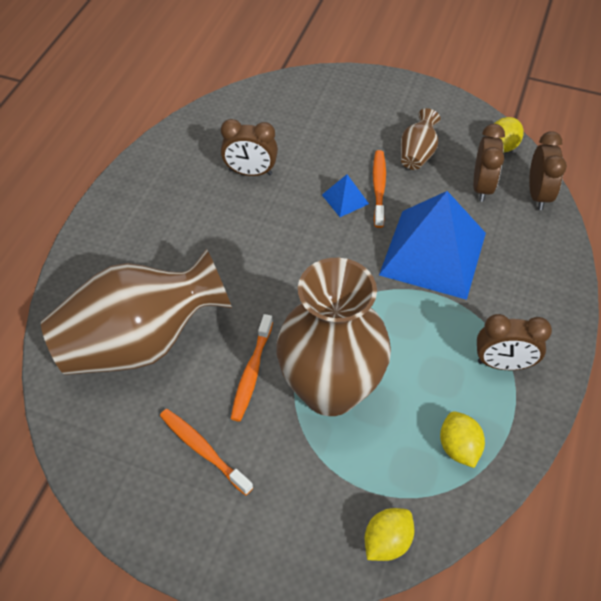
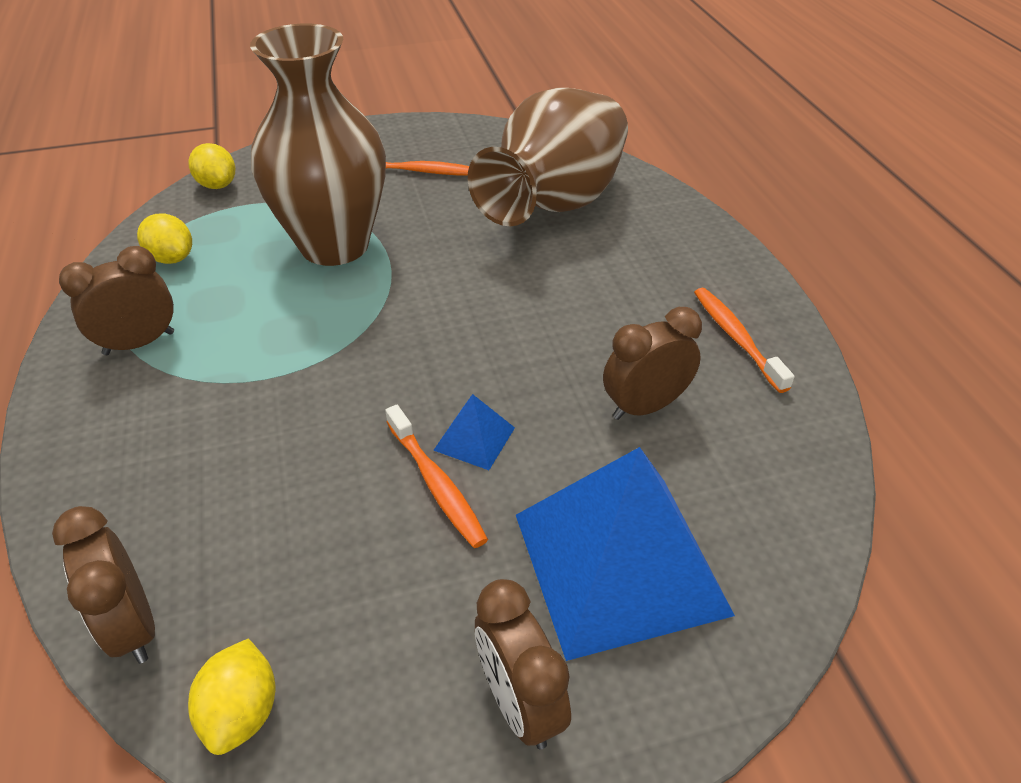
camera: 145 degrees right, 10 degrees down
(252, 372) = (426, 226): orange toothbrush -> orange toothbrush (736, 338)
(387, 541) = (217, 185): yellow lemon -> yellow lemon turned 45 degrees counterclockwise
(417, 154) = (412, 588): brown vase -> none
(433, 253) = (290, 425): blue pyramid -> blue pyramid (619, 562)
(482, 187) = (253, 583): brown clock -> brown clock (519, 703)

